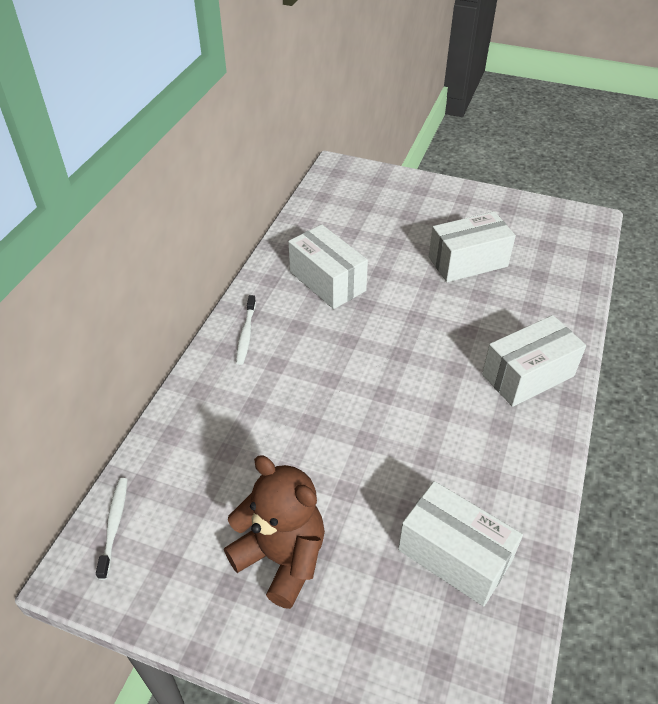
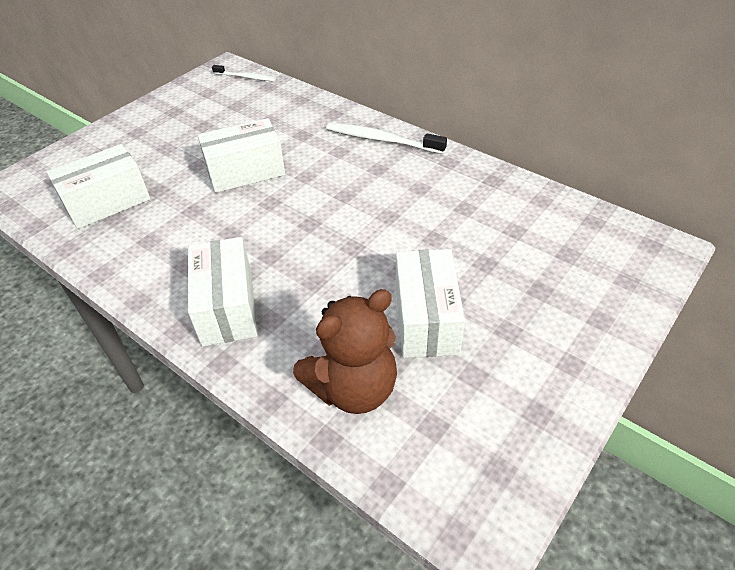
camera: 110 degrees right, 0 degrees up
(246, 334) = (382, 140): white toothbrush -> white toothbrush, size x1.59
(281, 558) = (173, 131): brown teddy bear -> brown teddy bear (353, 388)
(327, 281) = (433, 197): white box -> white box (245, 172)

